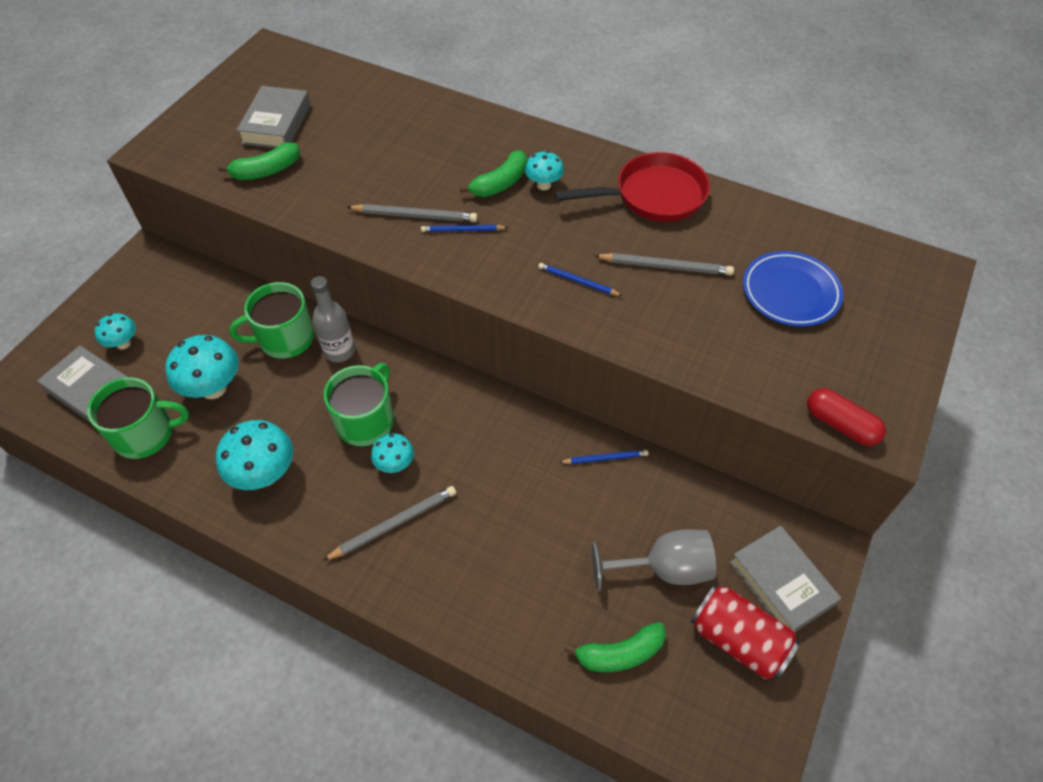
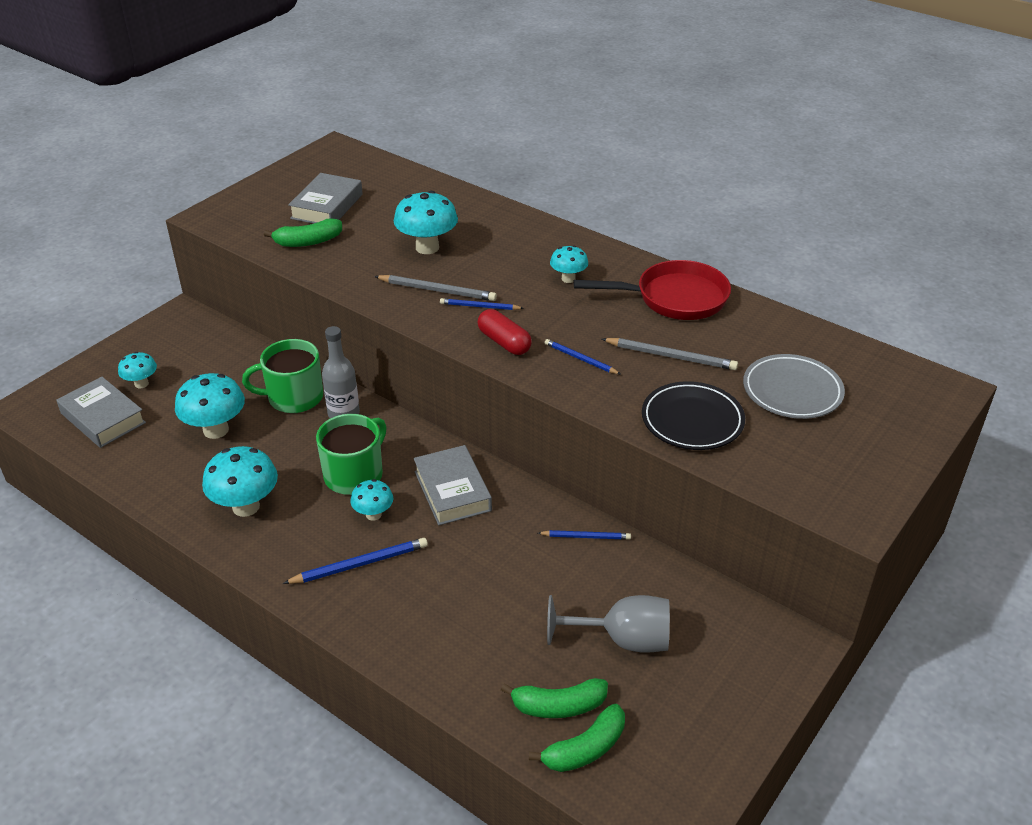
camera: 10 degrees right, 15 degrees down
(145, 434) = (143, 459): green mug -> none
(392, 164) = (427, 248): none -> turquoise mushroom
(394, 524) = (360, 564): grey pencil -> blue pencil
(500, 183) = (526, 273): green banana -> green banana (585, 749)
(703, 341) = (692, 420): none -> black plate
(738, 639) = (685, 712): red can -> none
(781, 583) = (743, 670): grey book -> grey book (452, 491)
(790, 292) = (792, 391): blue plate -> grey plate
(840, 425) = (813, 504): red capsule -> red capsule (504, 342)

